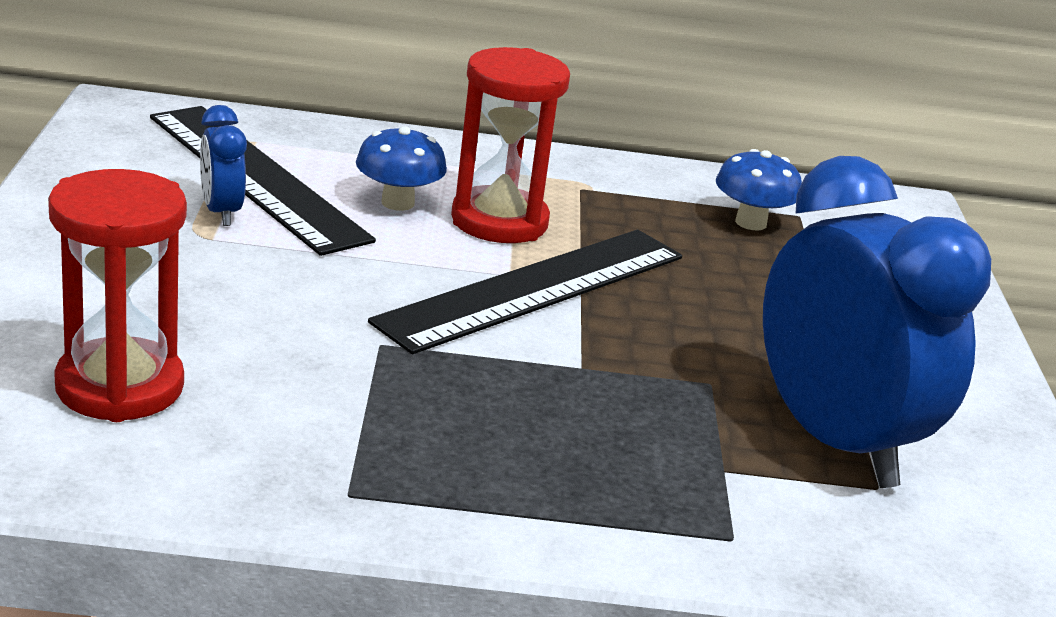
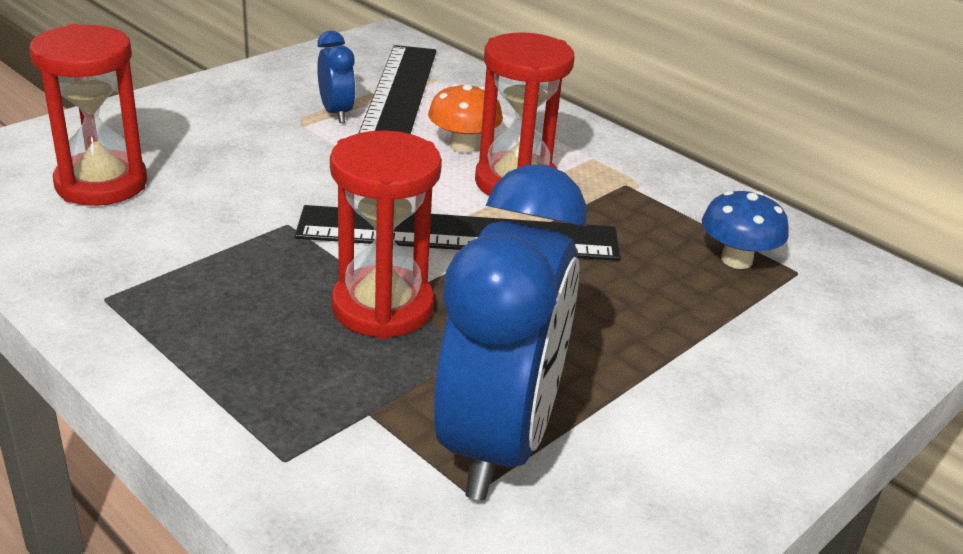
camera: 45 degrees right, 5 degrees up
(221, 212) = (336, 113): blue clock -> blue clock turned 135 degrees clockwise
(397, 203) = (463, 146): blue mushroom -> orange mushroom
(588, 381) = (382, 307): none -> red hourglass

